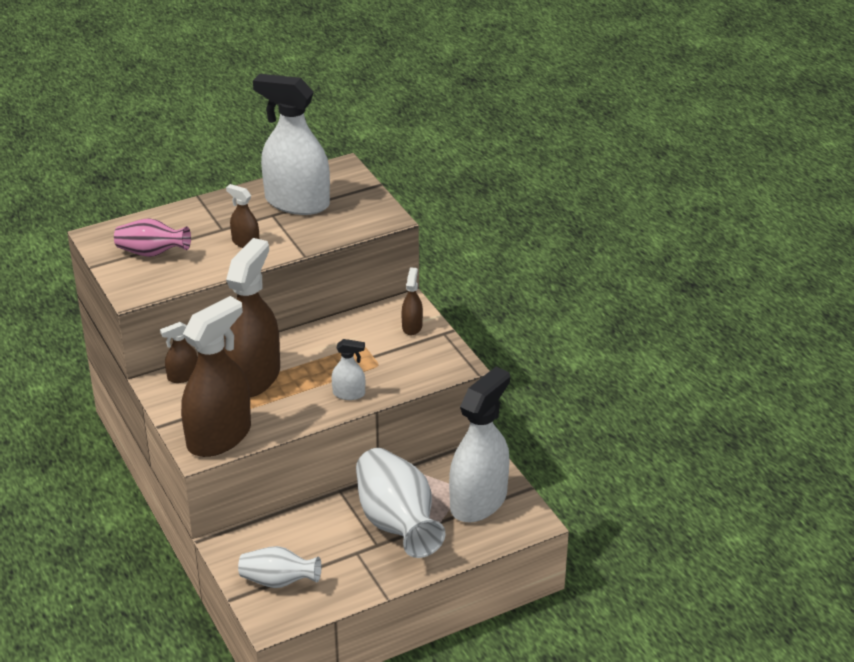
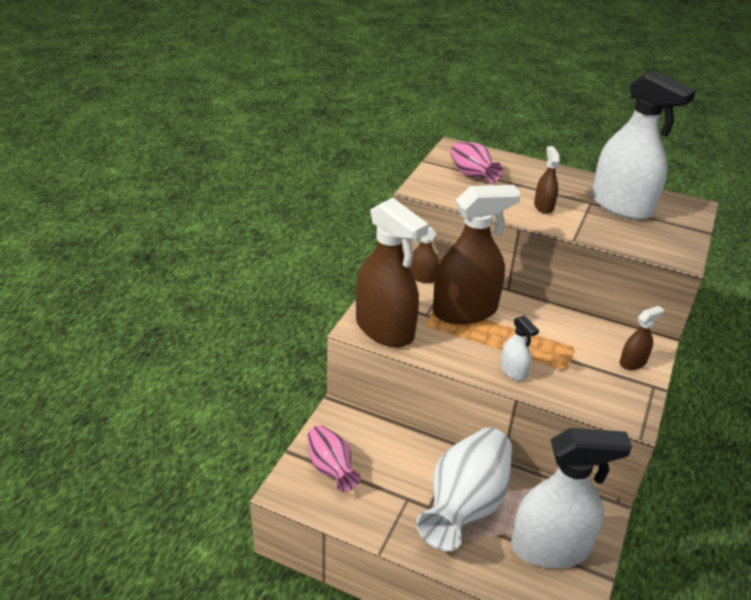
camera: 50 degrees right, 0 degrees up
(219, 437) = (385, 329): brown spray bottle -> brown spray bottle turned 45 degrees clockwise
(278, 581) = (331, 468): white vase -> pink vase
(297, 202) = (621, 206): white spray bottle -> white spray bottle turned 150 degrees clockwise

